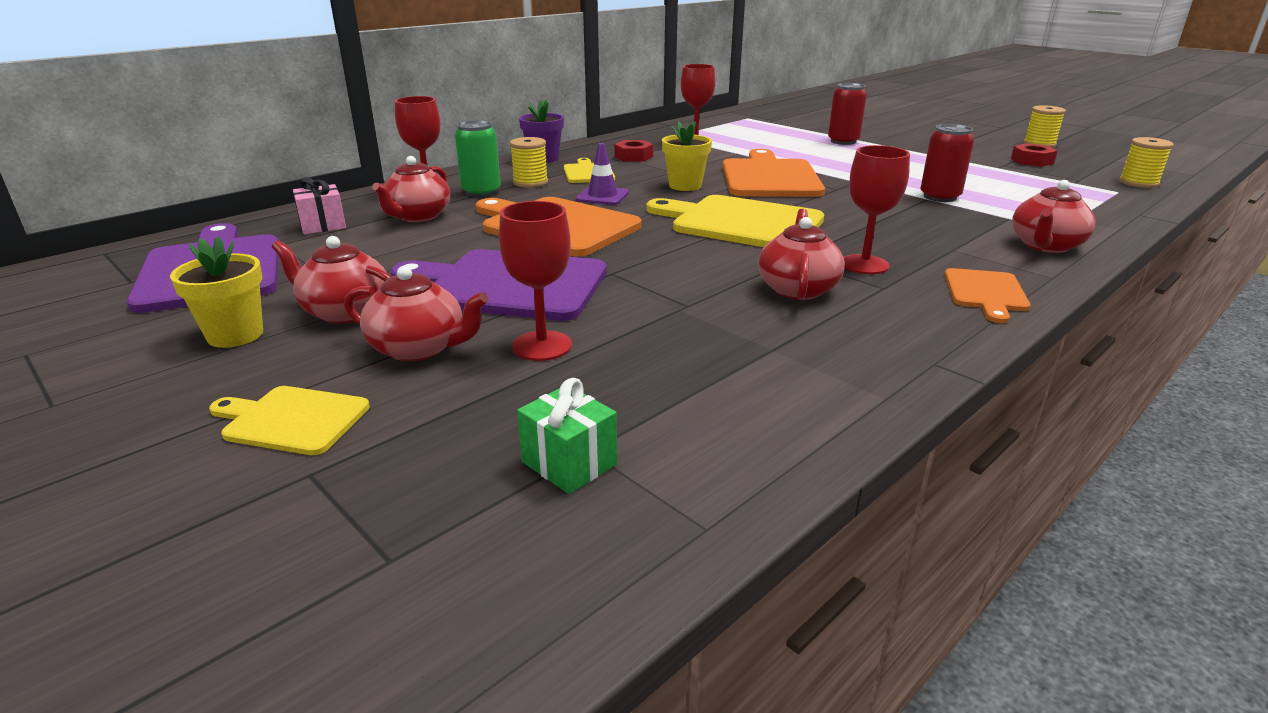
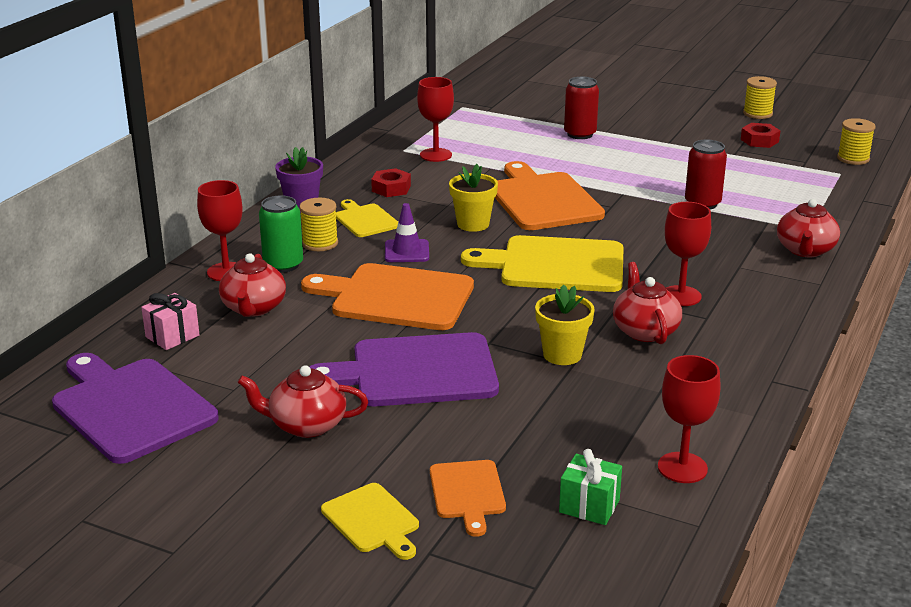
camera: 20 degrees left, 0 degrees up
(235, 335) = (240, 465): yellow flower pot -> yellow flower pot (562, 355)
(292, 420) = (372, 521): yellow cutting board -> yellow cutting board turned 120 degrees counterclockwise
(419, 348) = (403, 445): red teapot -> none
(542, 346) = (494, 423): red goblet -> red goblet (682, 468)
(985, 293) = (780, 309): orange cutting board -> orange cutting board (467, 493)

